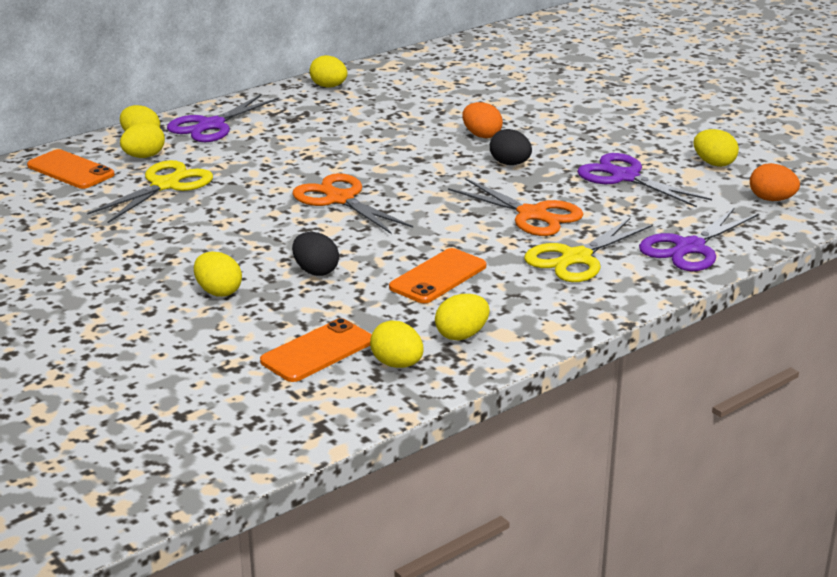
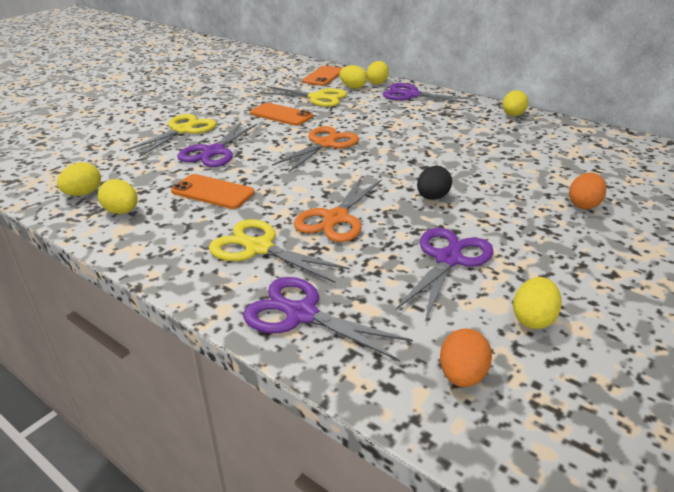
camera: 75 degrees right, 5 degrees up
(218, 292) = (182, 130): yellow egg -> yellow scissors
(315, 271) = (214, 152): black egg -> purple scissors
(317, 351) = (105, 167): orange phone -> orange phone (281, 115)
(481, 135) = (480, 179): orange egg -> orange egg (583, 205)

